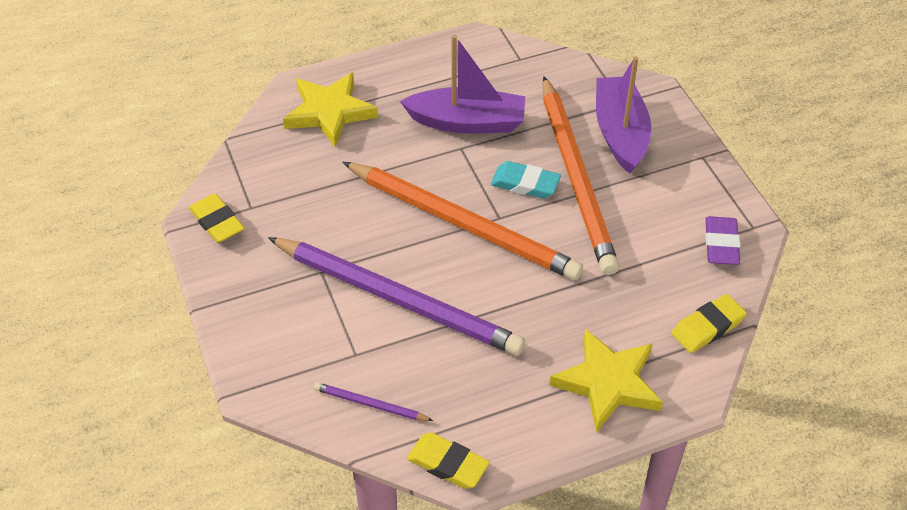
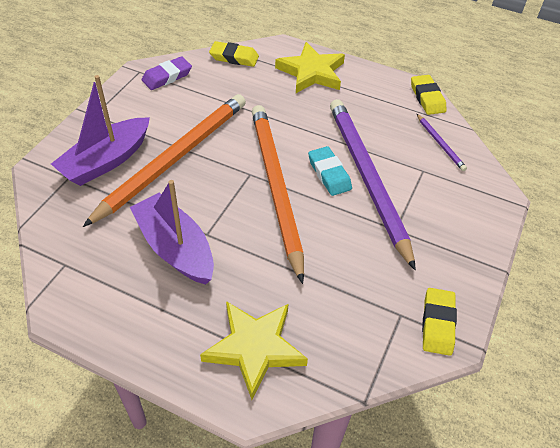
camera: 135 degrees left, 0 degrees up
(525, 184) = (206, 179): turquoise eraser -> turquoise eraser (329, 174)

